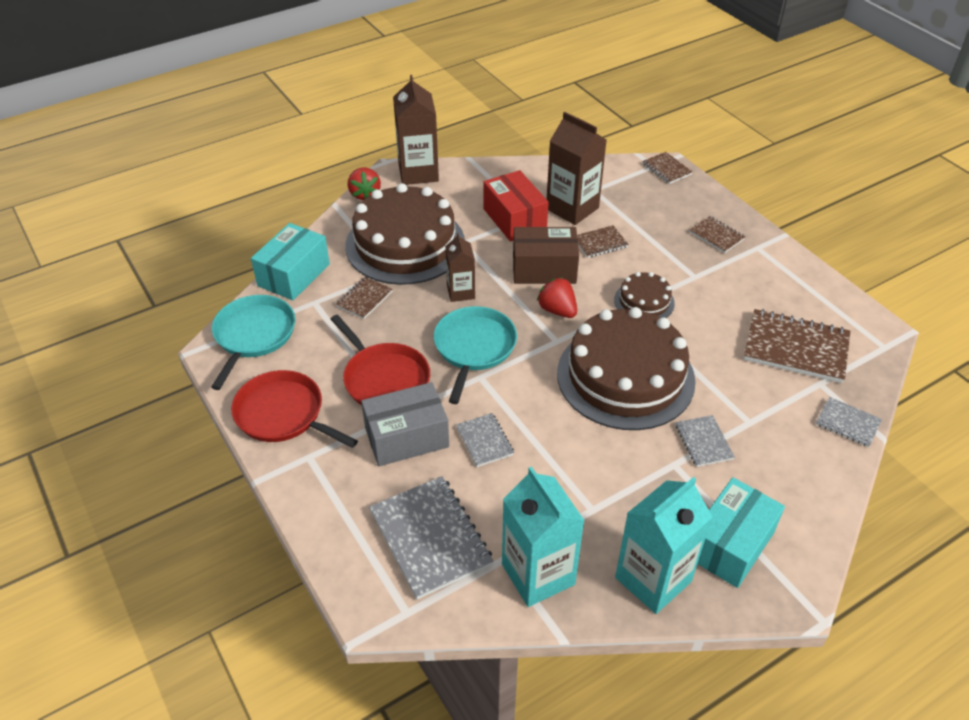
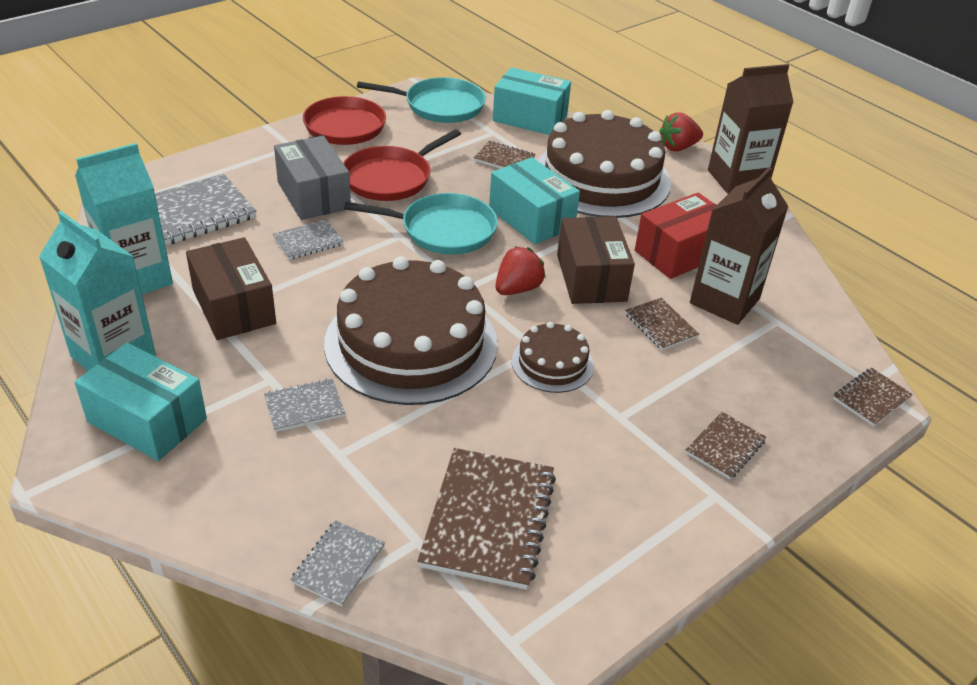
camera: 80 degrees right, 5 degrees down
(460, 292) = (531, 218): brown carton -> turquoise box
(581, 493) = (234, 307): none -> brown box

